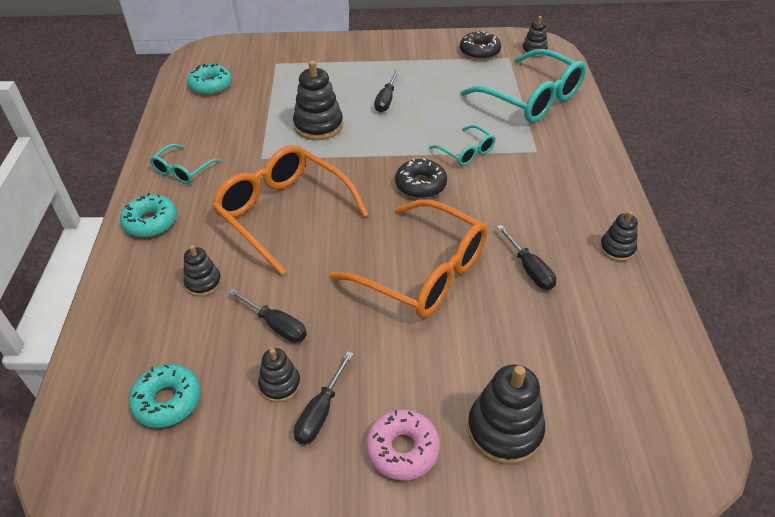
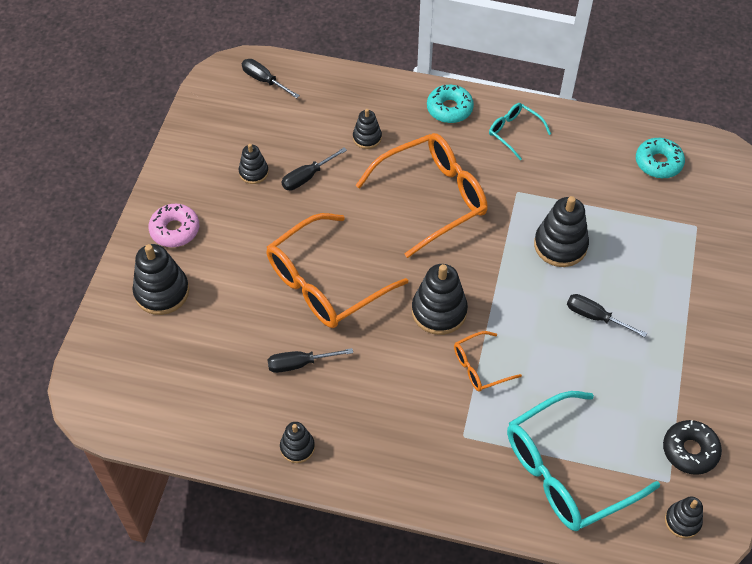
camera: 105 degrees right, 10 degrees up
(167, 401) = (266, 113): turquoise donut -> none
(321, 412) = (222, 191): black screwdriver -> black screwdriver (264, 80)
(420, 185) = (439, 311): black donut -> black stacking toy
(466, 152) = (479, 367): turquoise glasses -> orange glasses

